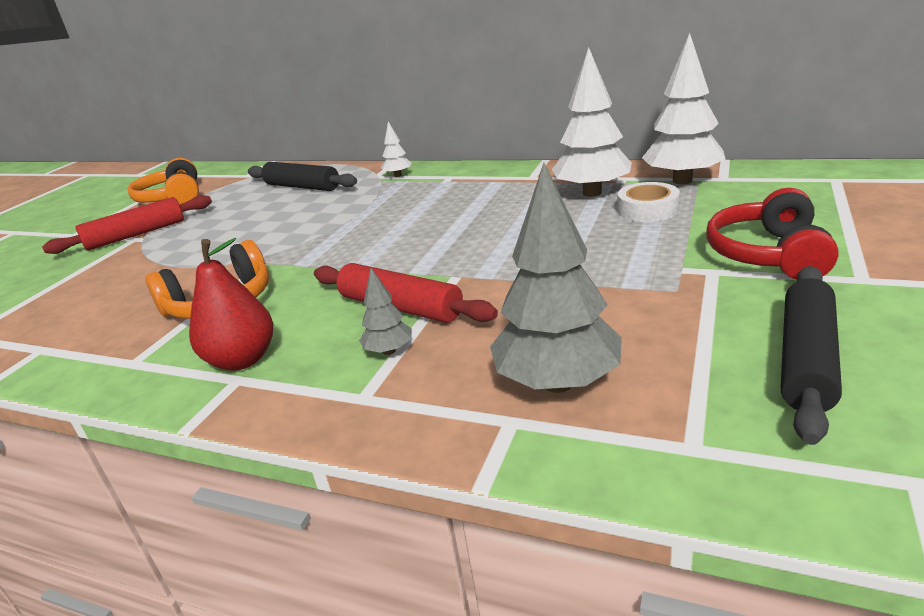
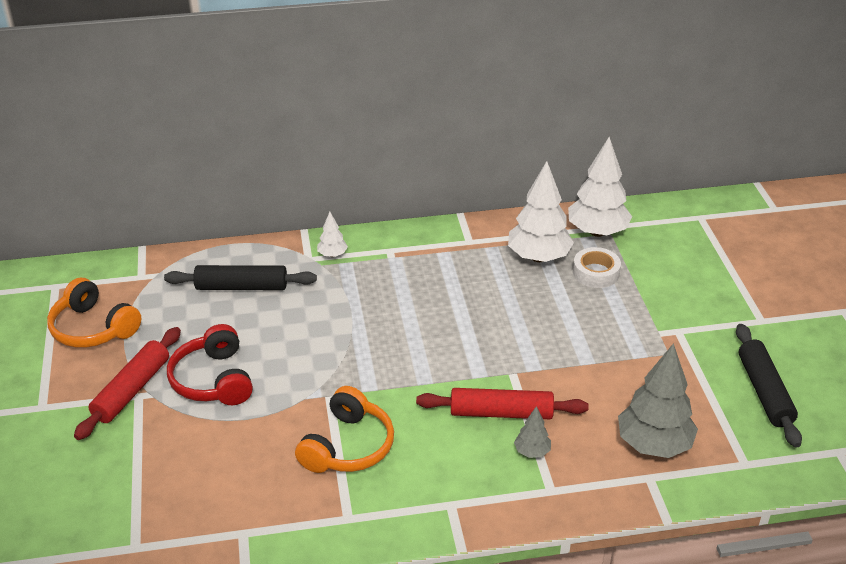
camera: 35 degrees left, 10 degrees up
(242, 360) = (435, 489): red pear -> none
(768, 254) = (701, 308): red headphones -> red headphones (213, 380)

